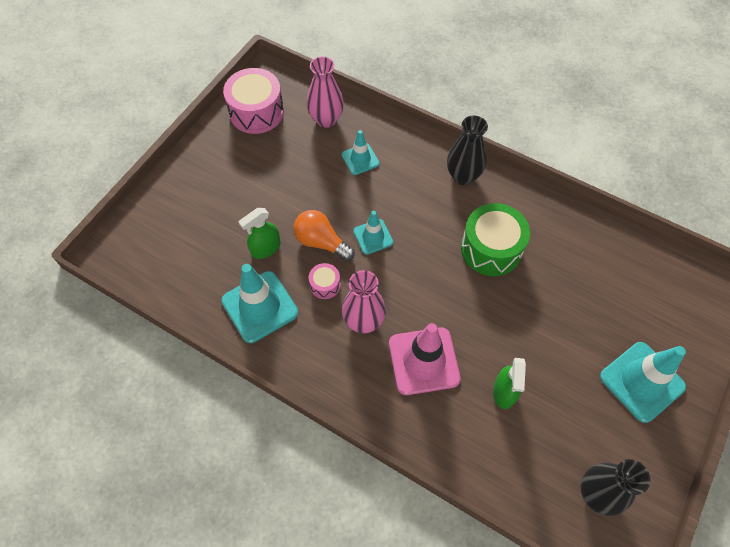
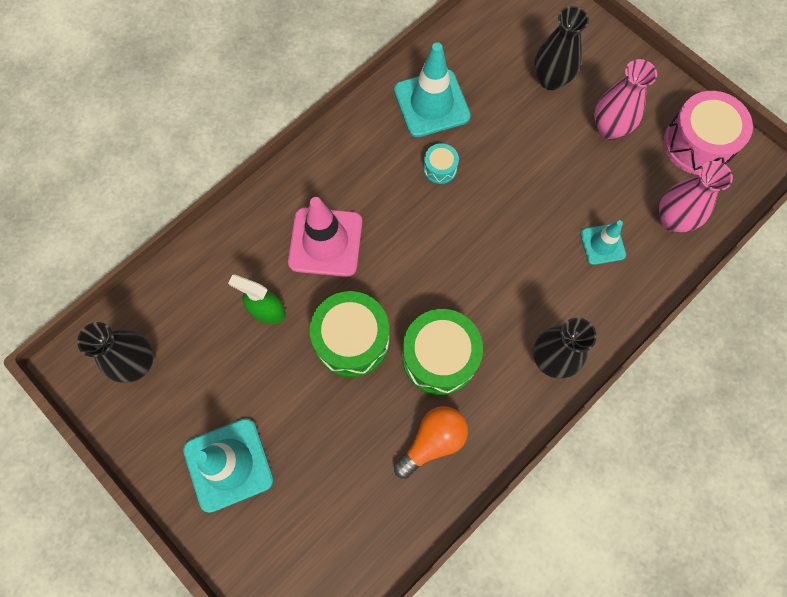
camera: 105 degrees right, 10 degrees up
(215, 218) = (551, 79): none -> black vase
(265, 248) = (500, 120): green spray bottle -> none
(321, 242) = (494, 176): orange light bulb -> orange light bulb (432, 441)
(325, 285) = (440, 168): pink drum -> turquoise drum
(363, 321) = (387, 195): pink vase -> pink vase (609, 128)
(373, 237) = (488, 231): turquoise traffic cone -> none
(502, 315) = (352, 340): none -> green drum

